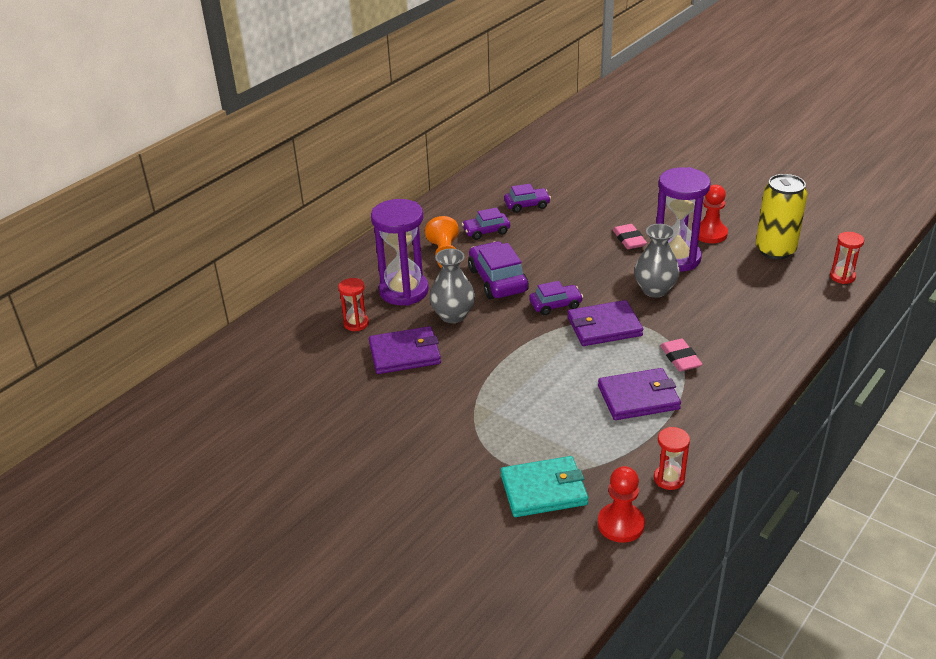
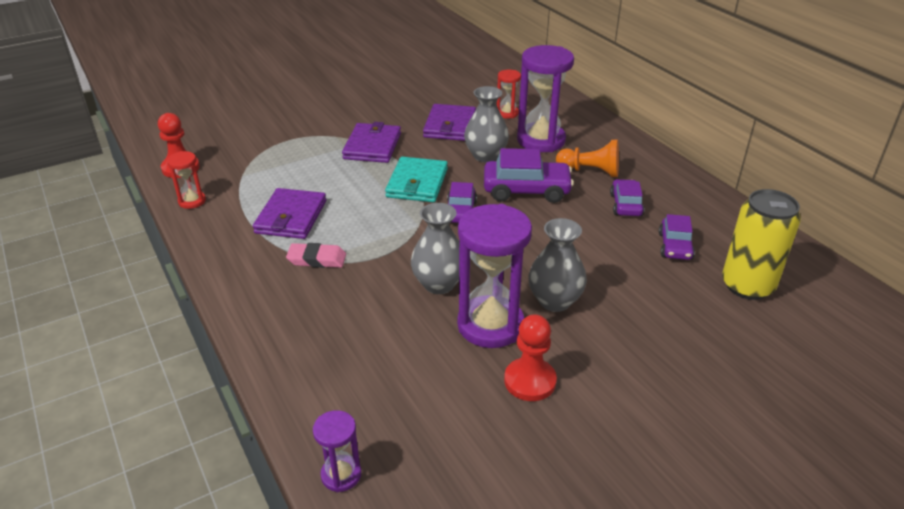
camera: 110 degrees right, 0 degrees up
(544, 490) = (246, 148): turquoise wallet -> turquoise wallet (417, 183)
(604, 326) = (403, 230): purple wallet -> purple wallet (372, 146)
(629, 239) = (554, 301): pink eraser -> grey vase
(775, 250) = (451, 432): yellow can -> yellow can (747, 286)
(842, 277) = (341, 475): red hourglass -> purple hourglass

